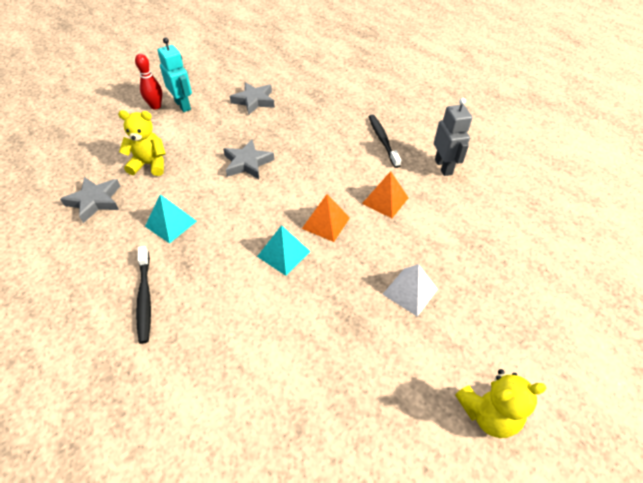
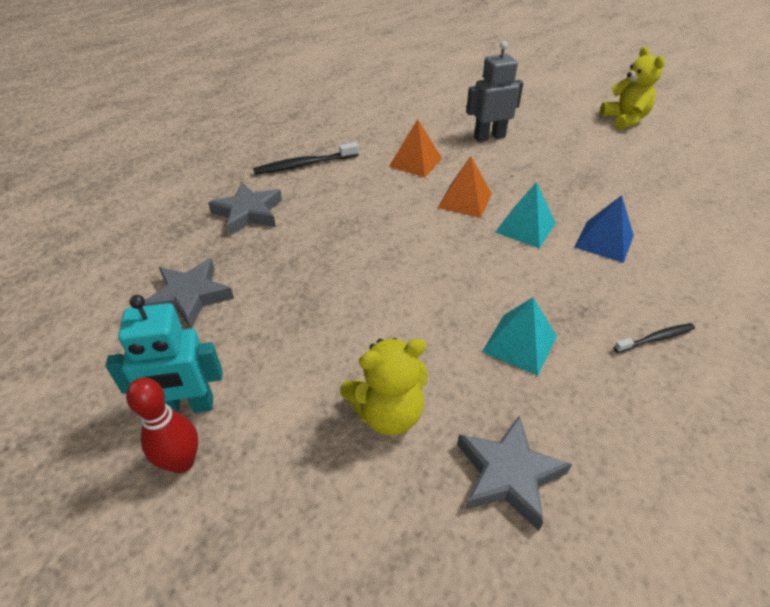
camera: 95 degrees left, 5 degrees down
(144, 298) = (655, 339): black toothbrush -> black toothbrush, size x0.61
(149, 164) = (388, 413): yellow teddy bear -> yellow teddy bear turned 105 degrees counterclockwise
(183, 105) = (187, 407): turquoise robot -> turquoise robot turned 150 degrees counterclockwise
(247, 163) = (366, 280): grey star -> grey star (248, 213)
(254, 303) = (604, 241): none -> blue pyramid
(410, 291) = (533, 148): white pyramid -> none
(443, 167) = (351, 127): grey robot -> grey robot (489, 137)

